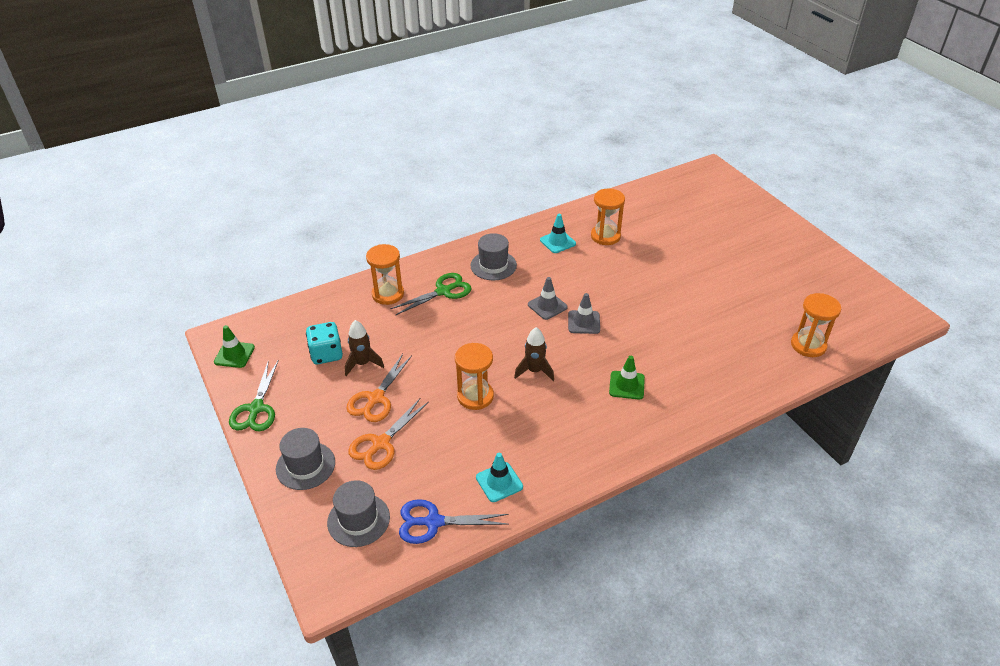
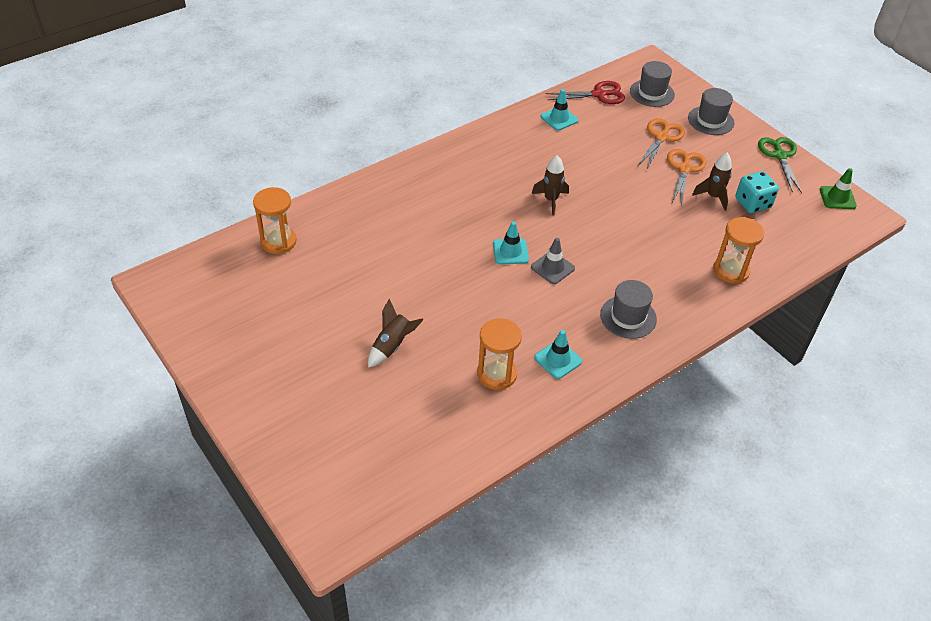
camera: 170 degrees right, 5 degrees up
(433, 522) = (598, 94): blue scissors -> red scissors
(443, 291) = (672, 278): green scissors -> none
(475, 396) = (598, 176): orange hourglass -> none
(584, 322) = (510, 251): grey traffic cone -> turquoise traffic cone
(626, 385) = (463, 193): green traffic cone -> none
(686, 257) = (392, 346): none -> brown rocket

